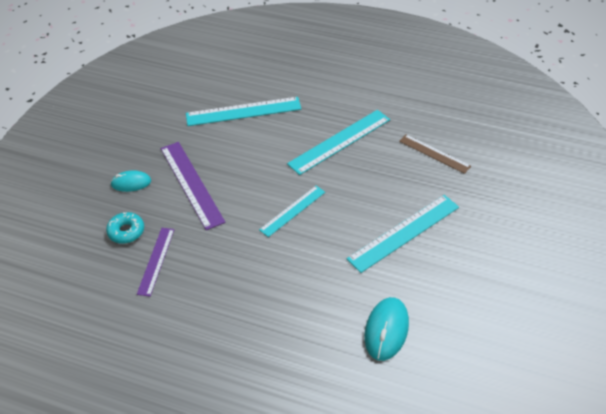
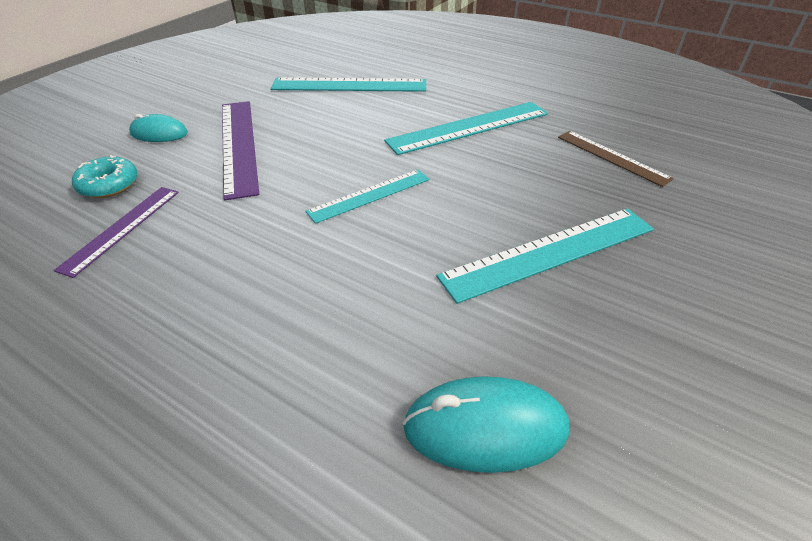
camera: 10 degrees right, 5 degrees down
(386, 330) = (485, 428): turquoise mouse -> turquoise mouse turned 60 degrees clockwise

